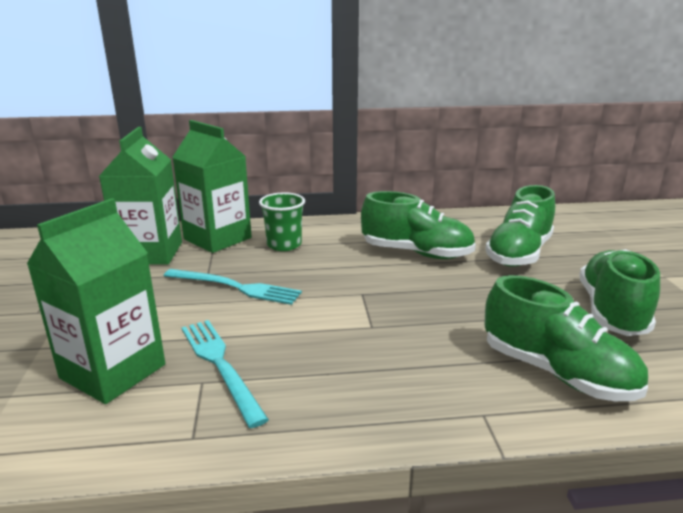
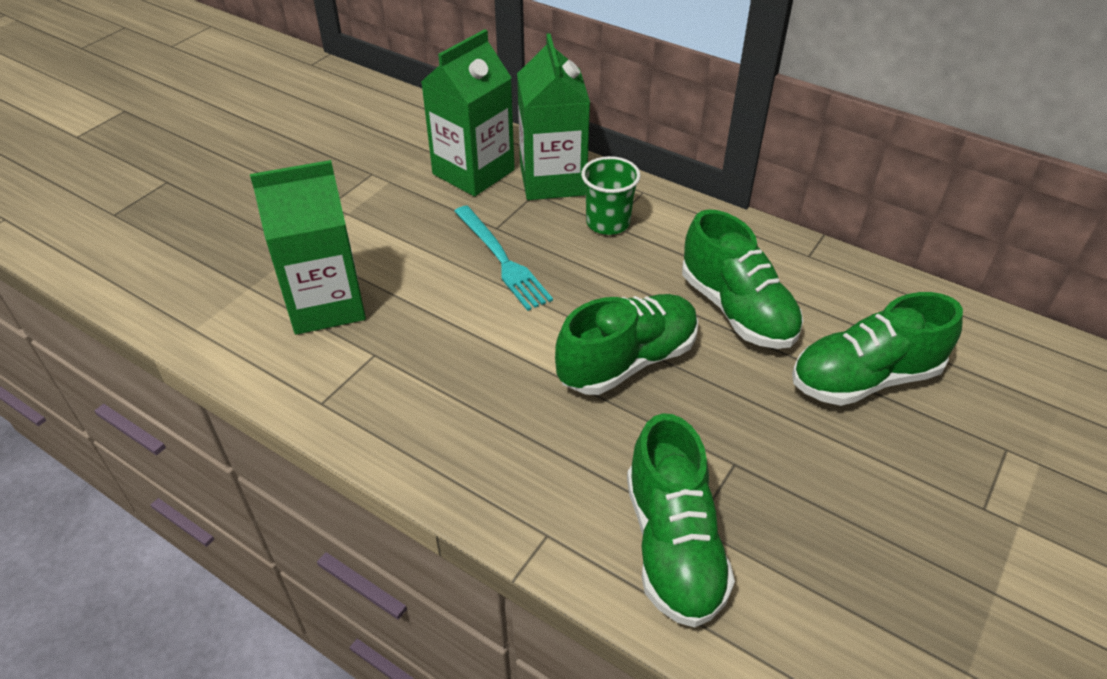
camera: 40 degrees right, 20 degrees up
(221, 366) = (402, 347): turquoise fork -> none
(611, 311) = (853, 522): green shoe -> green shoe (627, 361)

